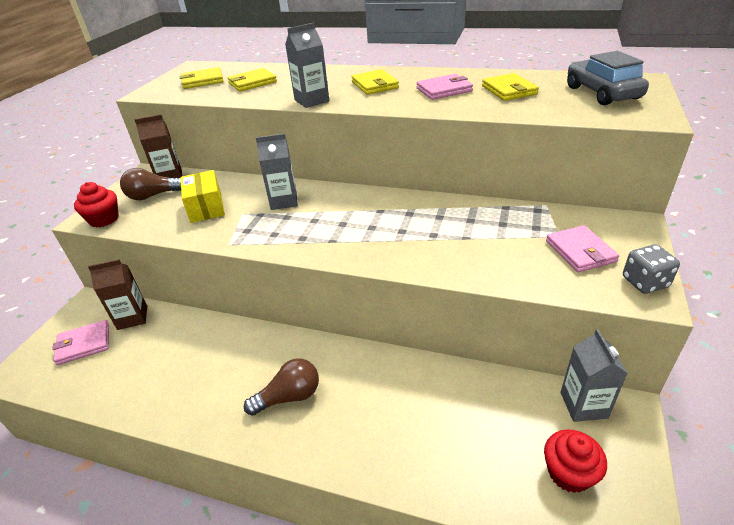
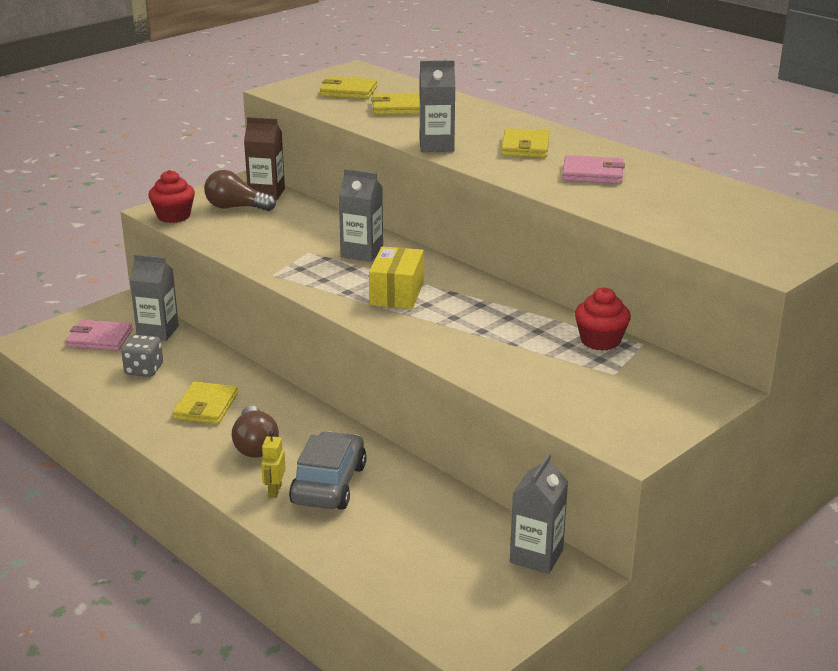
camera: 25 degrees right, 10 degrees down
(132, 317) = (158, 332): brown carton -> grey carton
(206, 208) = (278, 235): yellow box -> yellow box (397, 294)
(289, 397) = (255, 445): brown light bulb -> brown light bulb turned 75 degrees clockwise
(340, 439) = (274, 491): none -> yellow robot
(509, 90) = (664, 194): yellow wallet -> yellow wallet (206, 406)
(569, 473) = (460, 591): red cupcake -> red cupcake (600, 341)
(580, 251) = (617, 392): pink wallet -> none
(602, 93) = (764, 227): grey car -> grey car (329, 484)
(645, 282) = (645, 436): grey dice -> grey dice (144, 370)

